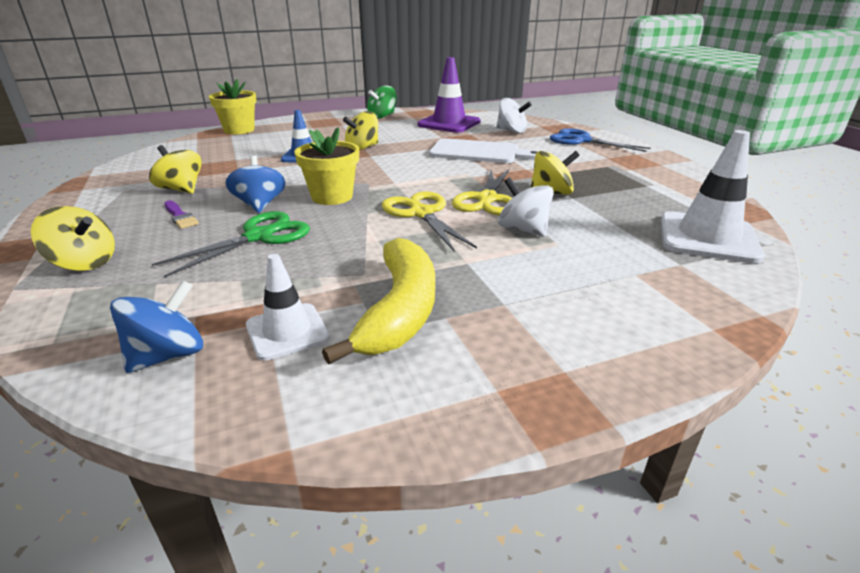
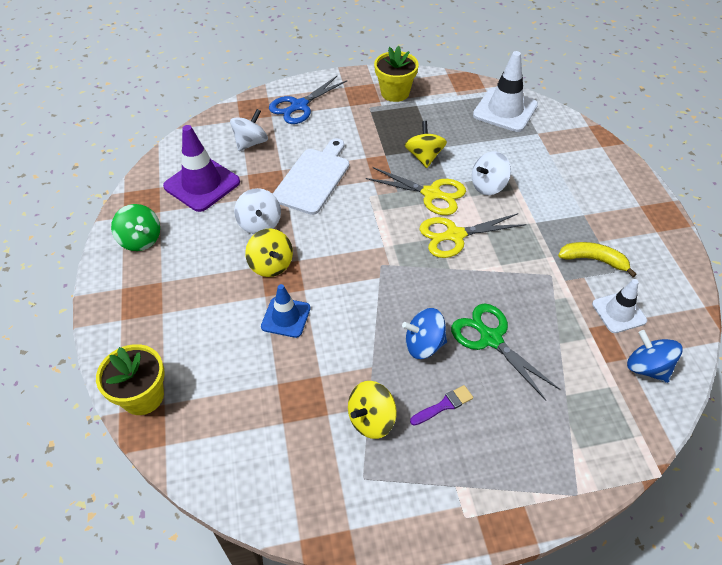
camera: 80 degrees left, 20 degrees up
(84, 263) = (534, 456): yellow spinning top -> none
(332, 197) = (411, 291): yellow flower pot -> yellow flower pot (395, 93)
(400, 310) = (593, 260): yellow banana -> yellow banana, size x0.62
(410, 141) = (260, 224): none -> white spinning top

